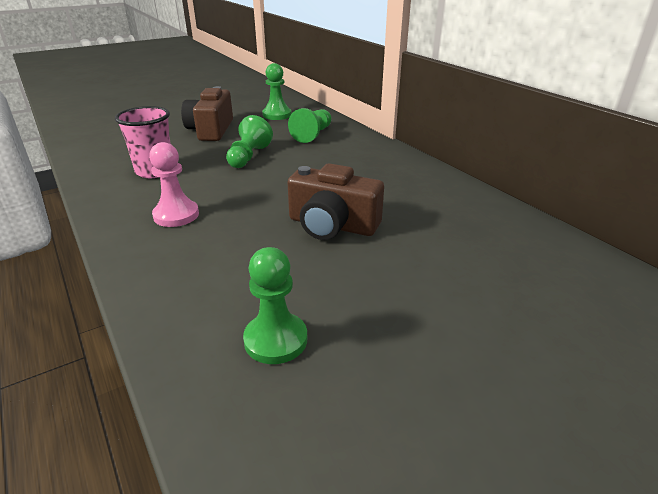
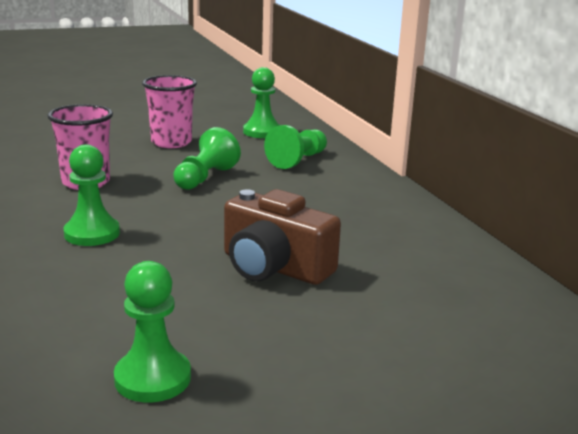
camera: 10 degrees right, 10 degrees down
(176, 215) = (92, 233): pink pawn -> green pawn
(211, 130) = (171, 142): brown camera -> pink cup

